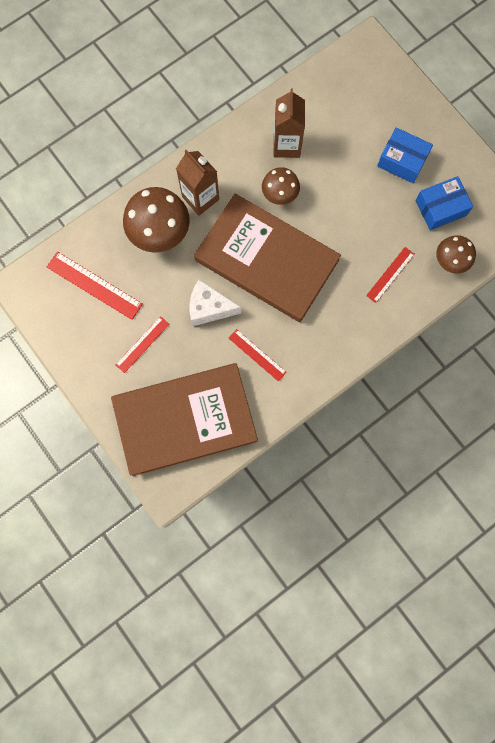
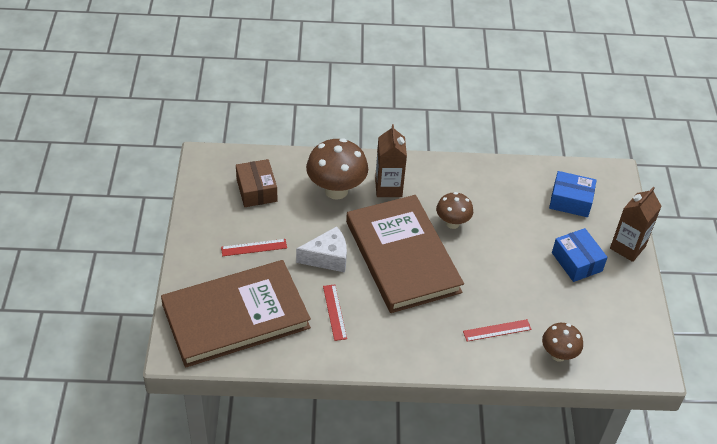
camera: 35 degrees right, 30 degrees down
(94, 285) = (256, 190): red ruler -> brown box
(185, 420) = (236, 316): brown book -> brown book turned 45 degrees counterclockwise
(209, 308) = (327, 258): white cheese -> white cheese turned 120 degrees clockwise
(286, 145) = (488, 196): brown carton -> brown carton (627, 247)
(440, 208) = (583, 313): blue box -> blue box (570, 201)

